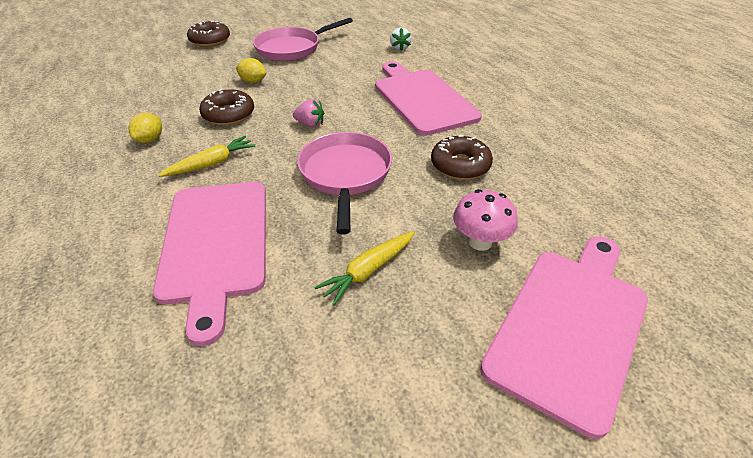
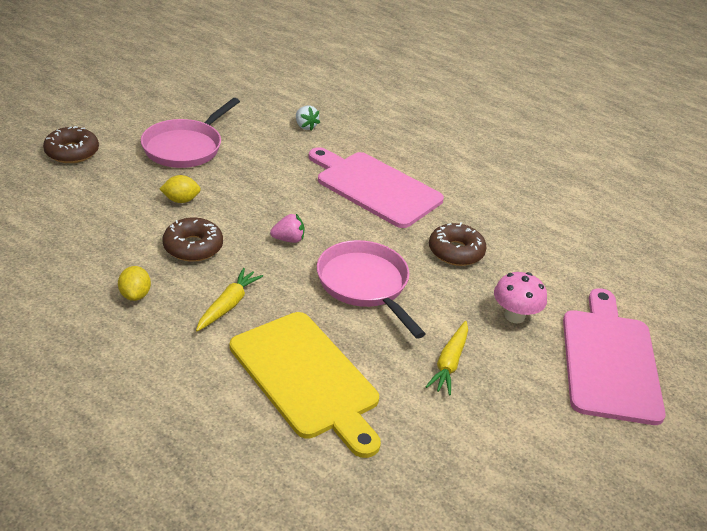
camera: 30 degrees left, 5 degrees down
(216, 244) = (307, 378): pink cutting board -> yellow cutting board

